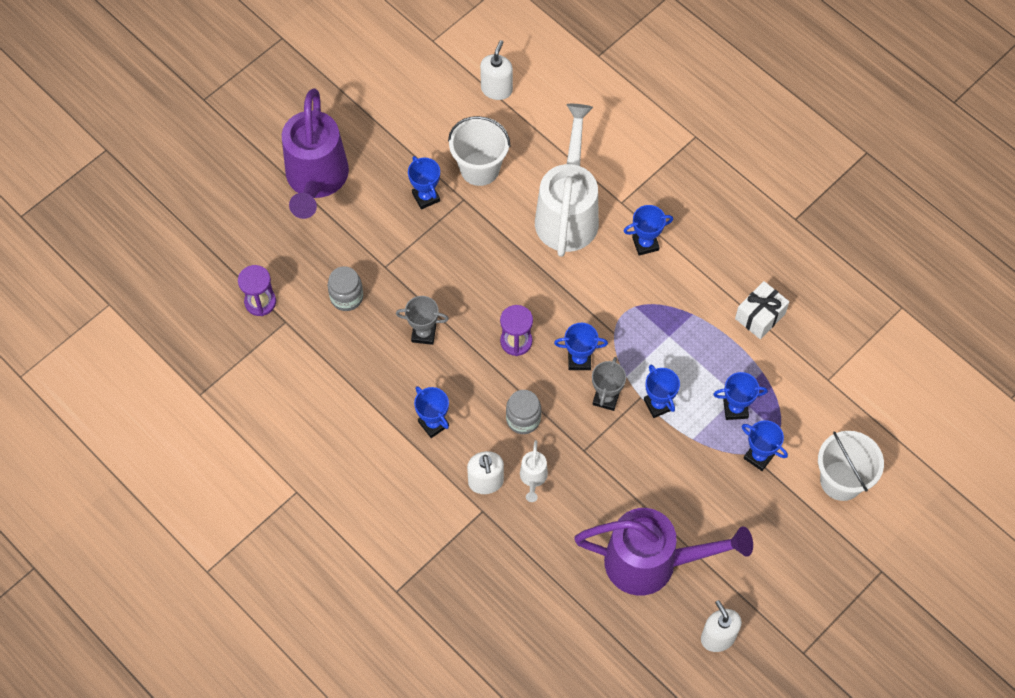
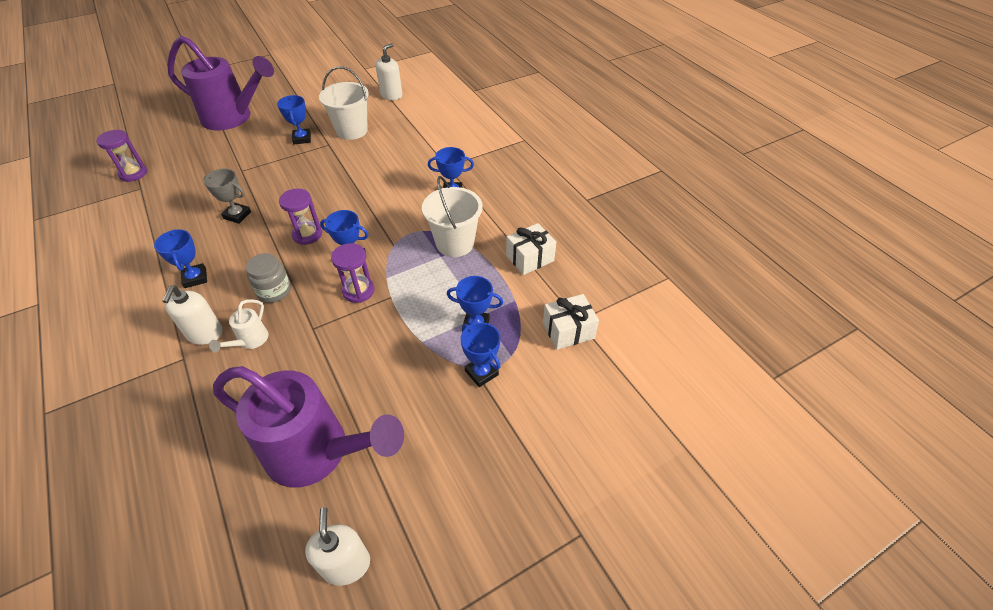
camera: 15 degrees right, 15 degrees down
(316, 180) = (233, 118): purple watering can -> purple watering can turned 90 degrees counterclockwise
(346, 297) = (198, 182): grey jar -> none
(568, 213) = (401, 164): white watering can -> none
(606, 398) = (358, 291): grey trophy -> purple hourglass
(658, 404) = (403, 306): blue trophy -> none
(822, 393) = (568, 331): none -> white gift
(841, 480) = (562, 417): white bucket -> white bucket (455, 243)

